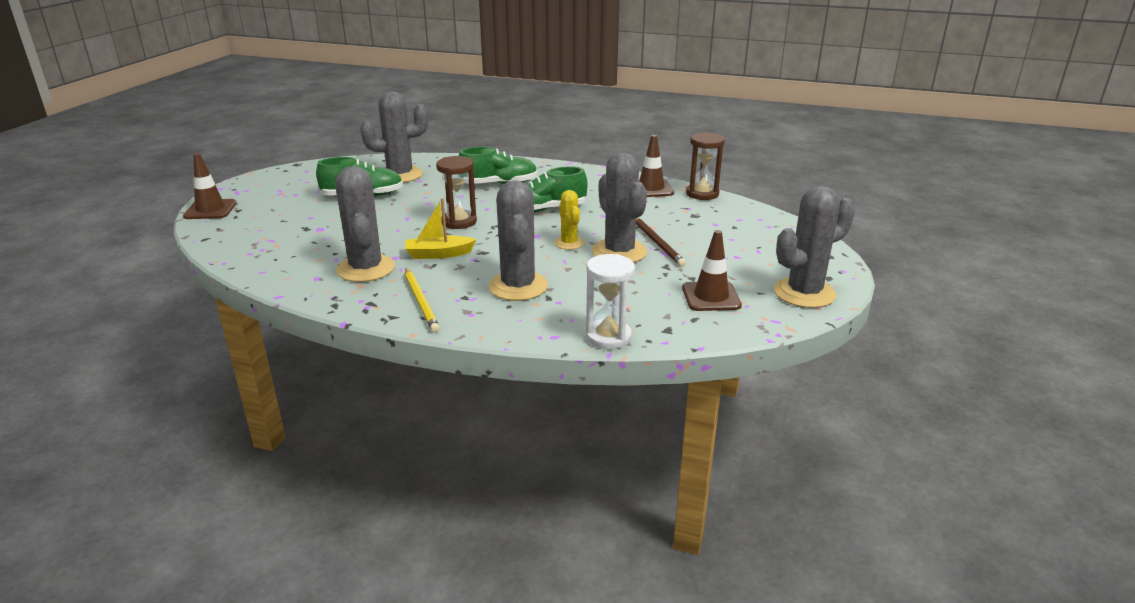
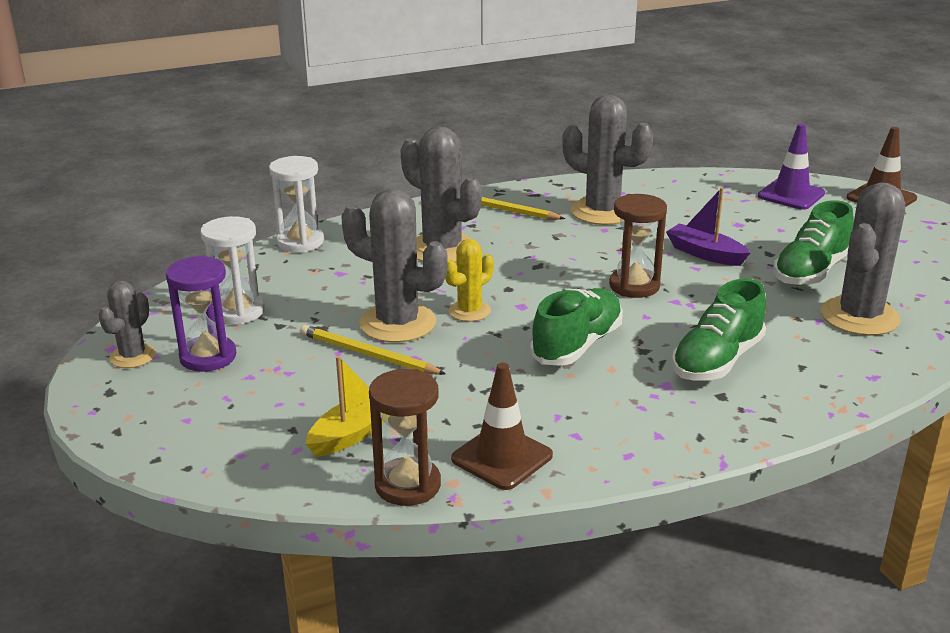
camera: 140 degrees right, 0 degrees up
(240, 231) = (791, 195): none -> purple traffic cone
(383, 221) = (705, 254): none -> purple boat
(439, 254) = (573, 247): yellow boat -> yellow boat (353, 433)
(569, 243) = (469, 311): yellow cactus -> yellow cactus turned 75 degrees counterclockwise
(657, 243) = (368, 354): brown pencil -> yellow pencil
(711, 297) = (238, 311): brown traffic cone -> white hourglass
(754, 275) = (208, 357): none -> purple hourglass
(804, 293) = (133, 356): grey cactus -> grey cactus, size x0.56

